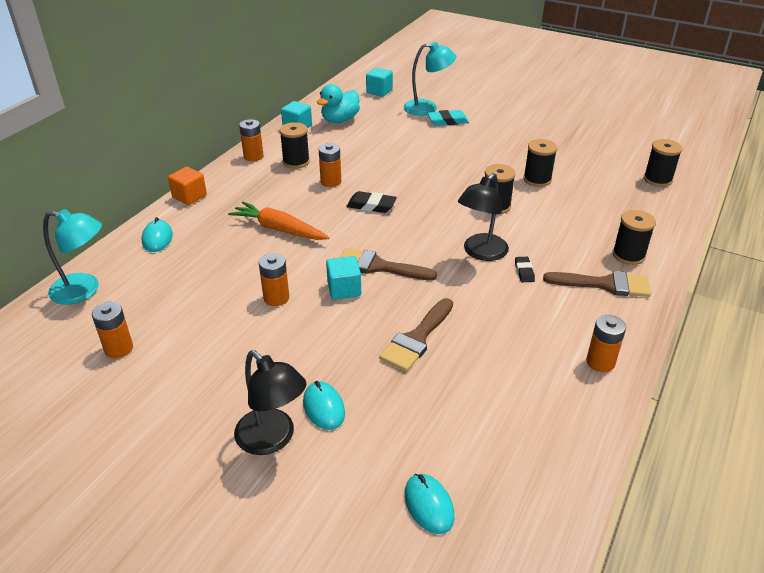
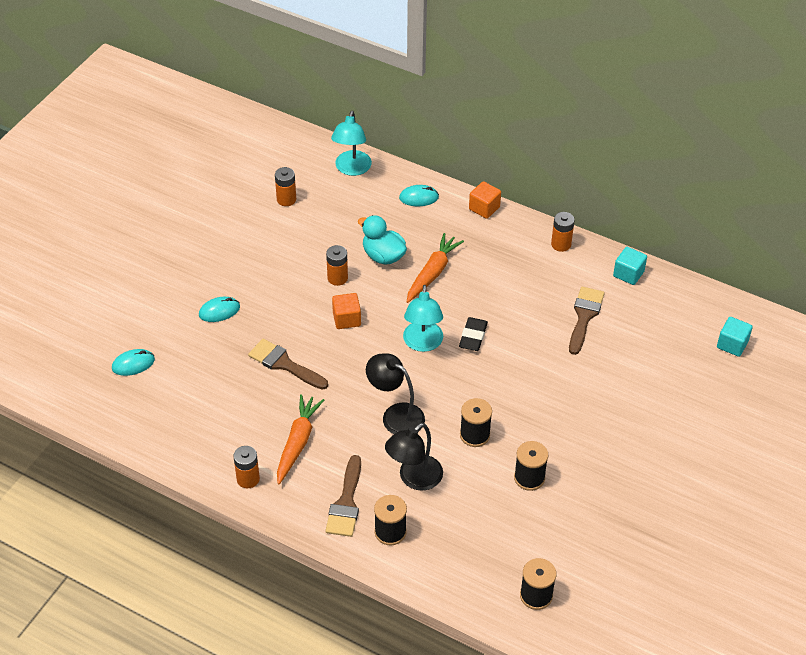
camera: 90 degrees right, 10 degrees up
(272, 439) = (195, 287): black lamp -> black lamp (414, 478)
(296, 162) = (552, 277): black spool -> none
(331, 182) = (515, 305): orange battery -> none
(340, 120) = (650, 309): turquoise duck -> turquoise duck (383, 256)
(344, 289) = (346, 319): turquoise cube -> orange cube
(379, 266) = (376, 341): brown brush -> brown brush (584, 316)
(427, 108) = (692, 390): turquoise lamp -> turquoise lamp (422, 343)
(448, 121) = (660, 408): turquoise eraser -> none
(524, 271) = (367, 444): black eraser -> none
(535, 323) = (297, 443): none -> orange carrot

